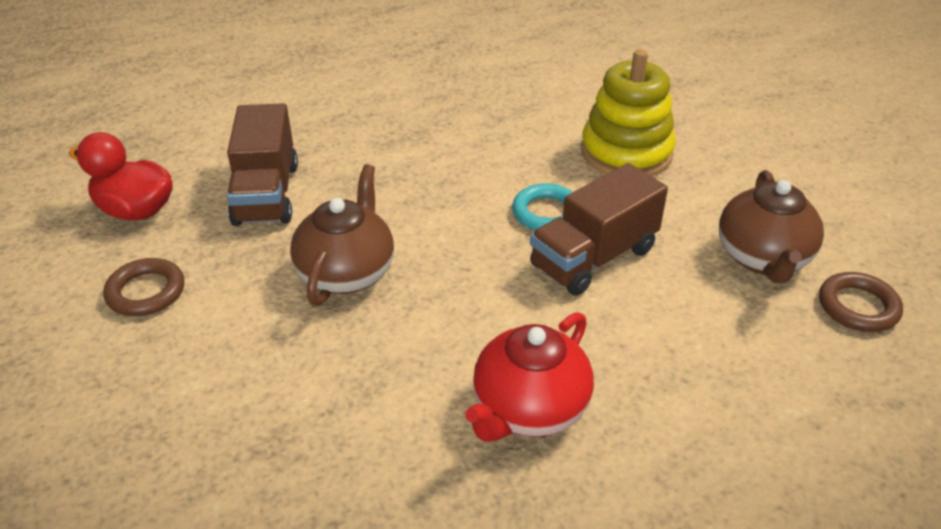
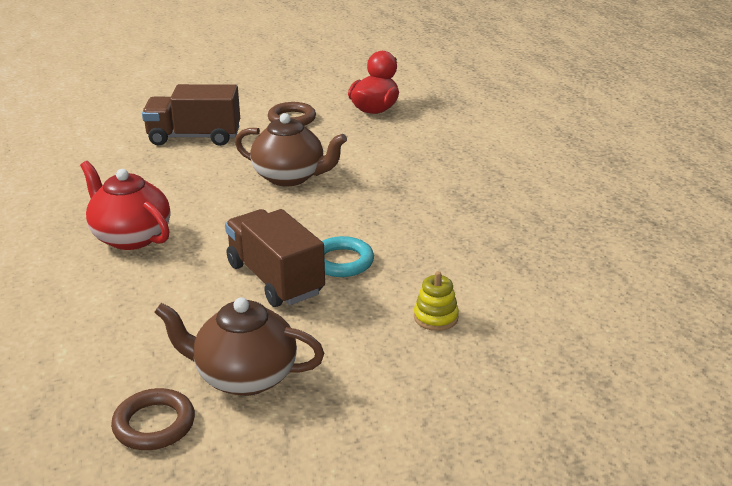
camera: 95 degrees right, 10 degrees down
(266, 194) = (387, 148): brown truck -> brown truck (194, 137)
(626, 152) = (435, 317): yellow stacking toy -> yellow stacking toy, size x0.45

